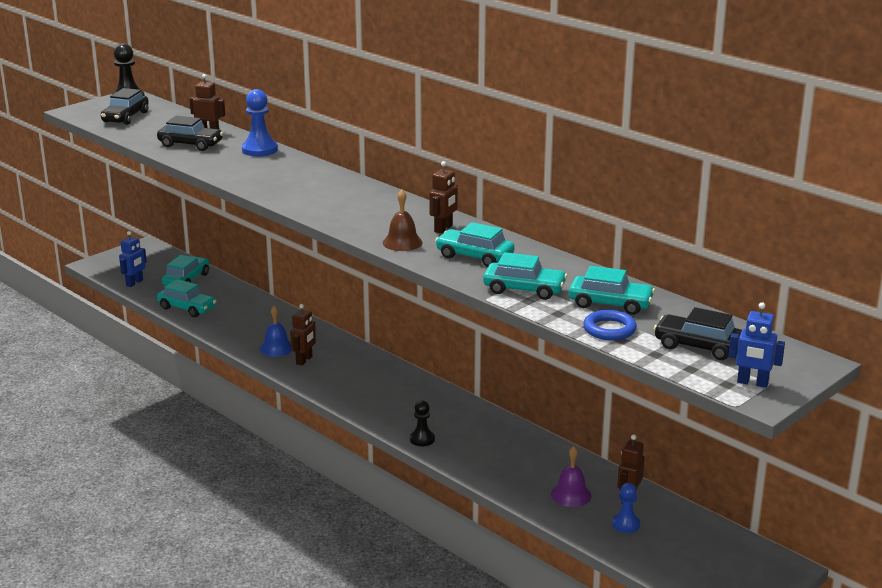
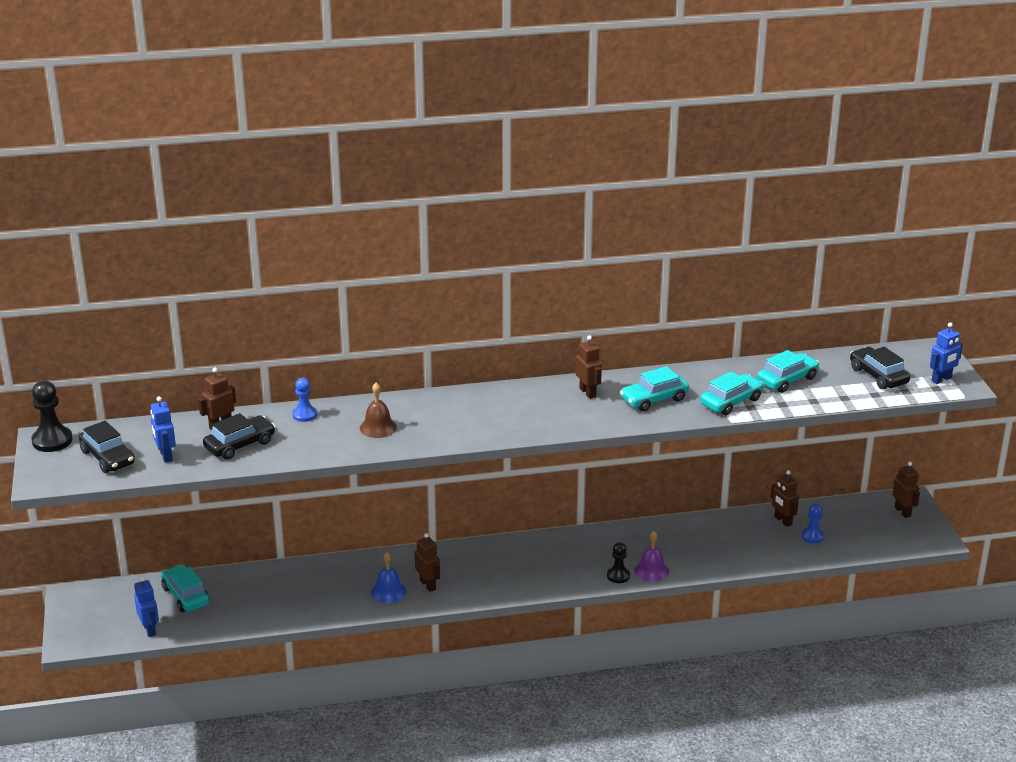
camera: 55 degrees left, 5 degrees up
(148, 130) = (165, 456): none -> blue robot
(187, 308) = (247, 615): turquoise car -> none
(259, 150) = (304, 415): blue pawn -> blue pawn, size x0.63
(402, 242) = (593, 419): brown bell -> brown bell (378, 427)
(571, 495) = (756, 542): purple bell -> purple bell (651, 570)
(609, 329) = (824, 396): blue ring -> none
(698, 346) = (878, 376): black car -> black car turned 90 degrees clockwise
(753, 569) = (903, 512): none -> brown robot

